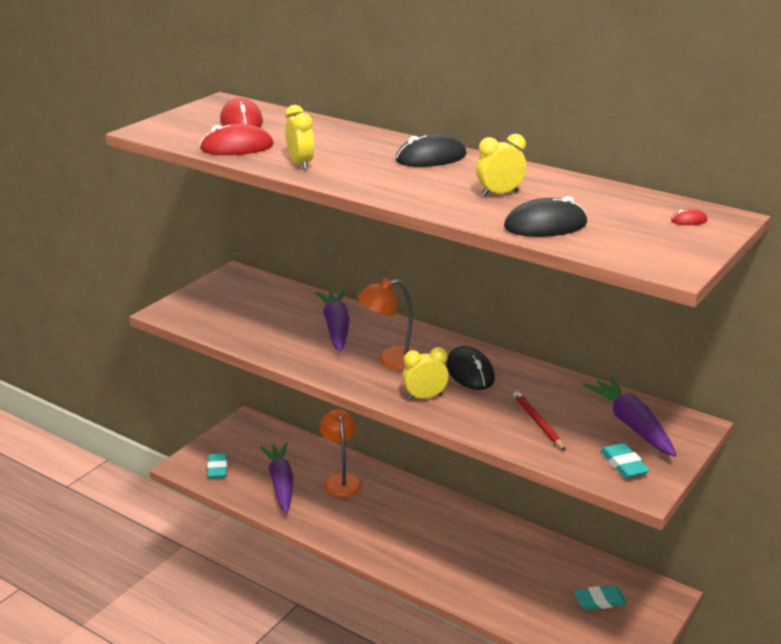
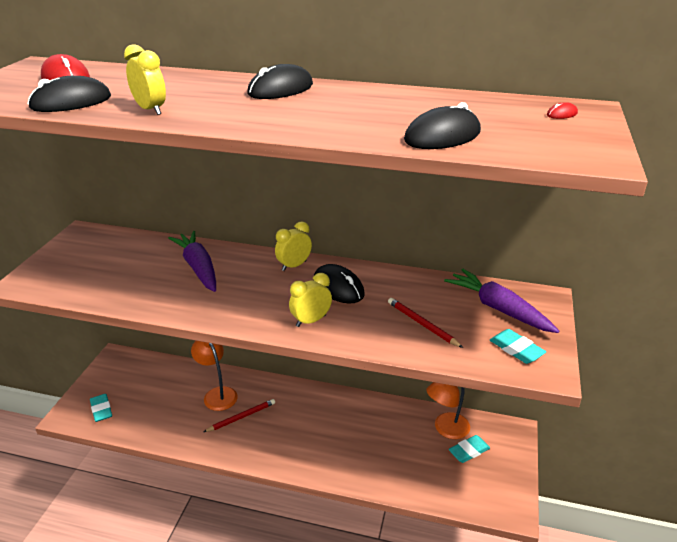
camera: 20 degrees left, 5 degrees up
(237, 147) = (71, 102): red mouse -> black mouse
(281, 484) = (165, 410): purple carrot -> none
(358, 508) = (241, 417): none -> red pencil
(390, 360) = (262, 290): orange lamp -> orange lamp (446, 429)
(499, 194) = (372, 113): yellow clock -> yellow clock (294, 266)

